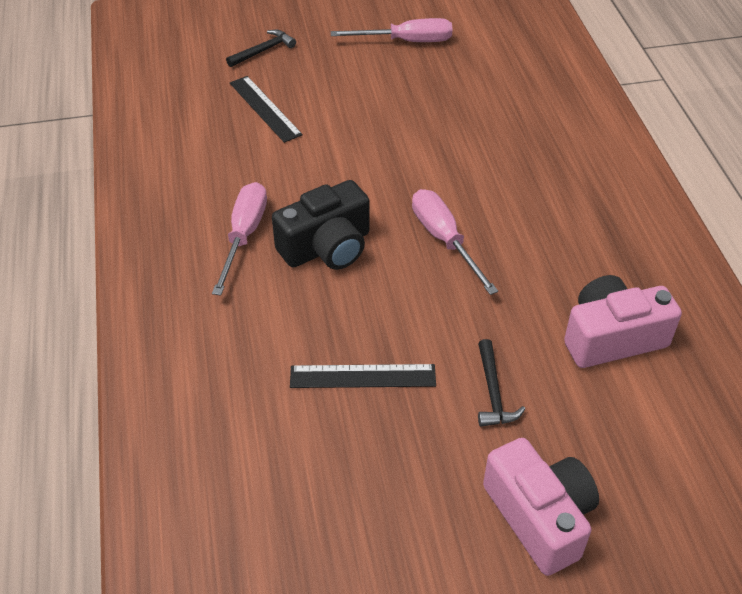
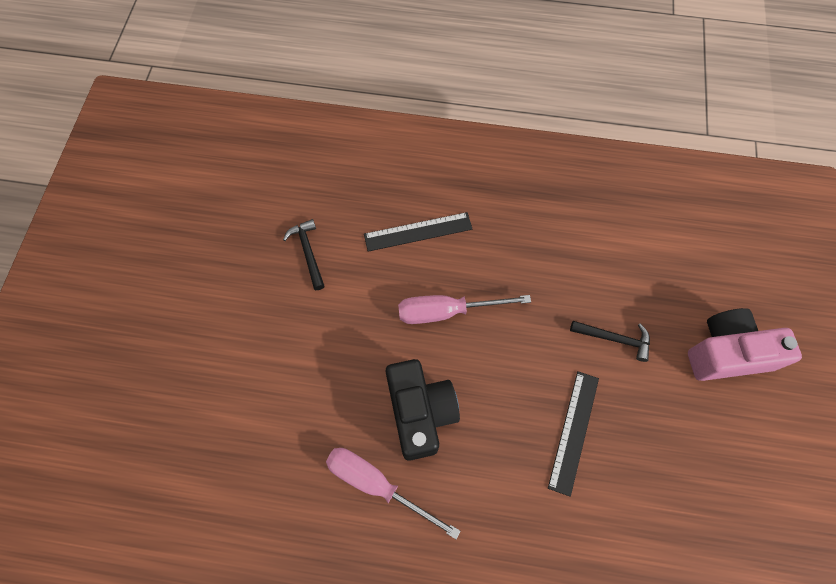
camera: 70 degrees left, 20 degrees up
(263, 51) = (104, 382): black hammer -> black hammer (308, 252)
(265, 108) = (201, 409): black ruler -> black ruler (418, 231)
(406, 41) = (167, 240): pink screwdriver -> none
(612, 338) = (585, 236): pink camera -> none

